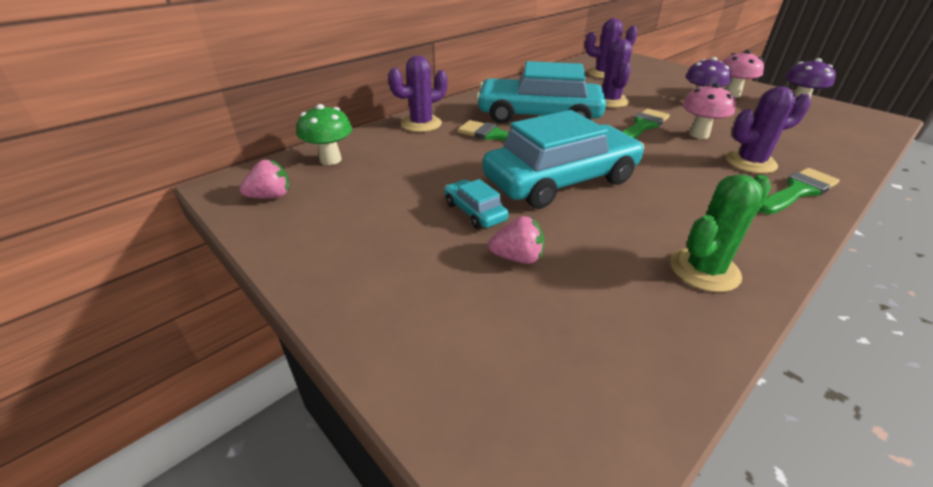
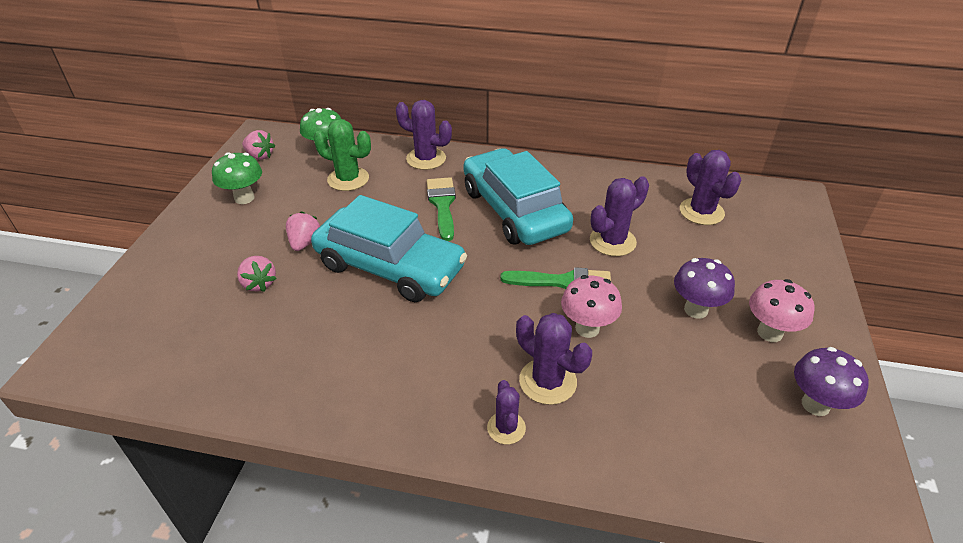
camera: 55 degrees right, 5 degrees up
(339, 227) = (244, 198): none -> green mushroom
(474, 212) = (304, 243): turquoise car -> pink strawberry
(704, 270) = (304, 382): green cactus -> green cactus (348, 179)
(798, 191) = (506, 428): green brush -> purple cactus

